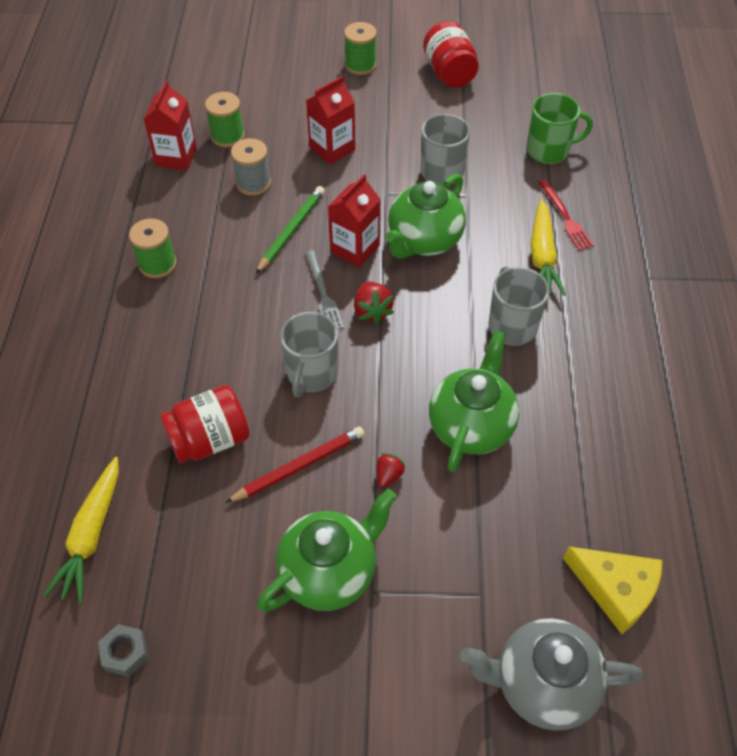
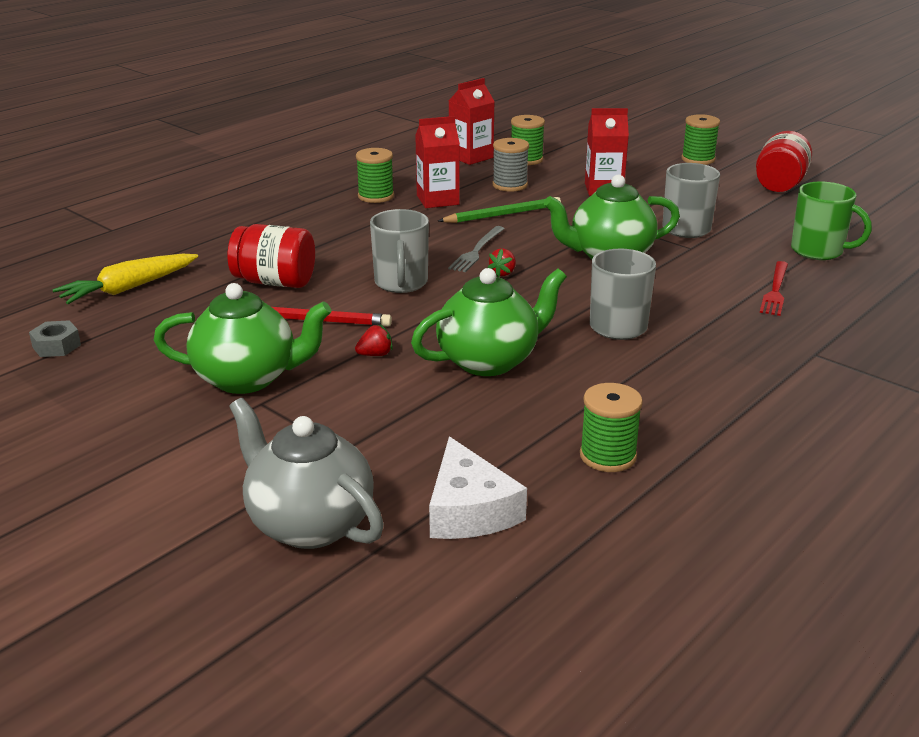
camera: 40 degrees right, 25 degrees down
(311, 374) = (401, 283): grey mug -> grey mug turned 60 degrees counterclockwise
(355, 249) = (540, 240): red carton -> red carton (437, 200)
(372, 311) = (503, 273): red strawberry -> red strawberry, size x0.64
(542, 256) = (714, 302): yellow carrot -> none
(616, 589) = (469, 510): yellow cheese -> white cheese
(637, 473) = (608, 456): none -> green spool

